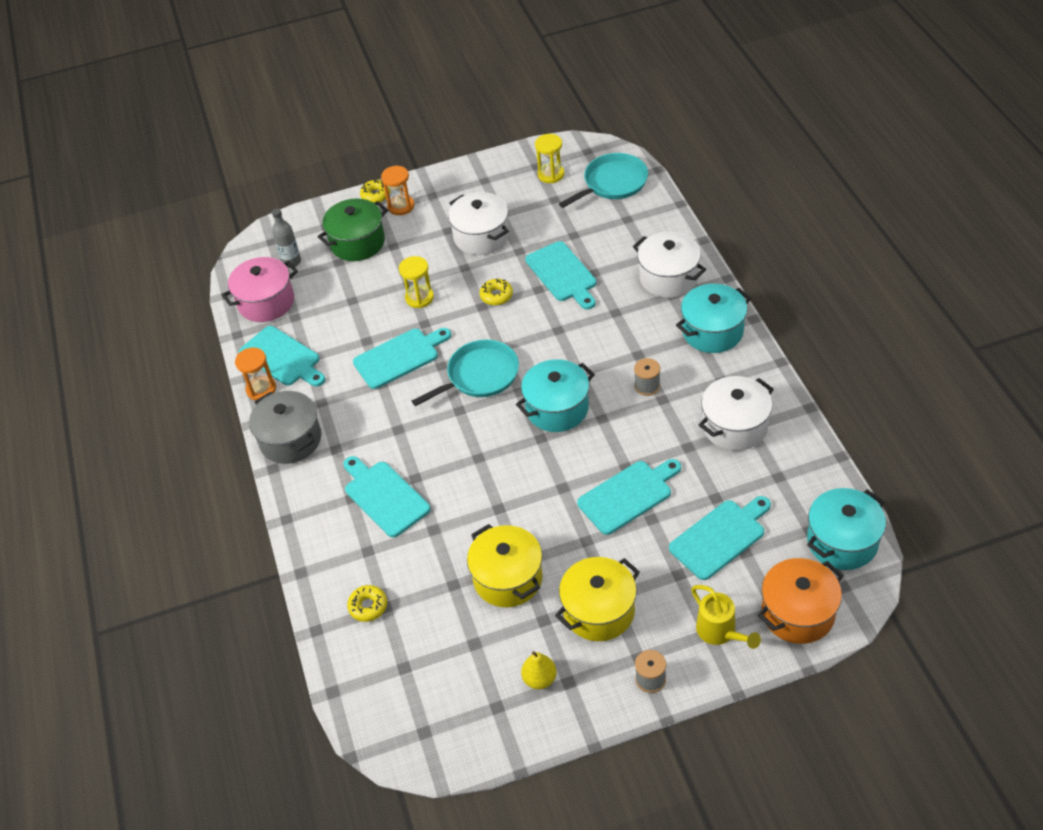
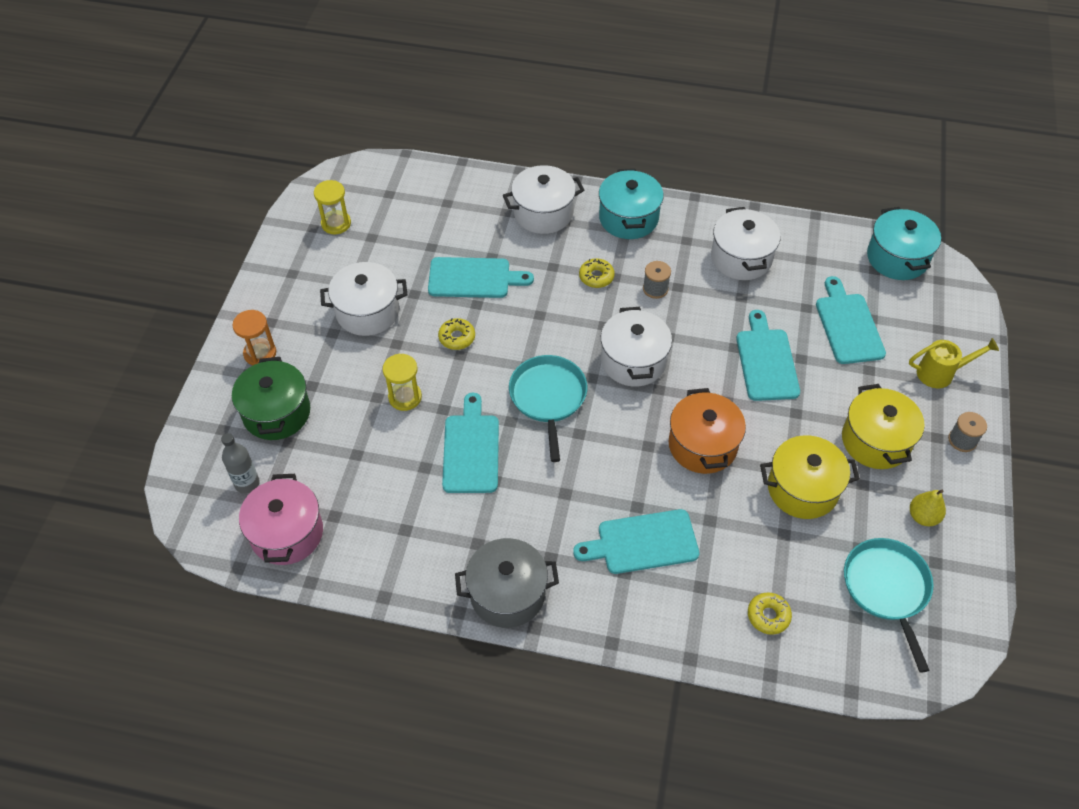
camera: 65 degrees left, 5 degrees up
(261, 389) = (413, 592): orange hourglass -> none
(282, 358) = (384, 553): turquoise cutting board -> none
(376, 195) = (221, 366): yellow donut -> yellow donut (596, 277)
(557, 408) = (633, 361): turquoise pot -> white pot
(613, 183) = (392, 189): turquoise pan -> turquoise pan (886, 588)
(797, 613) = (948, 318): orange pot -> orange pot (702, 445)

